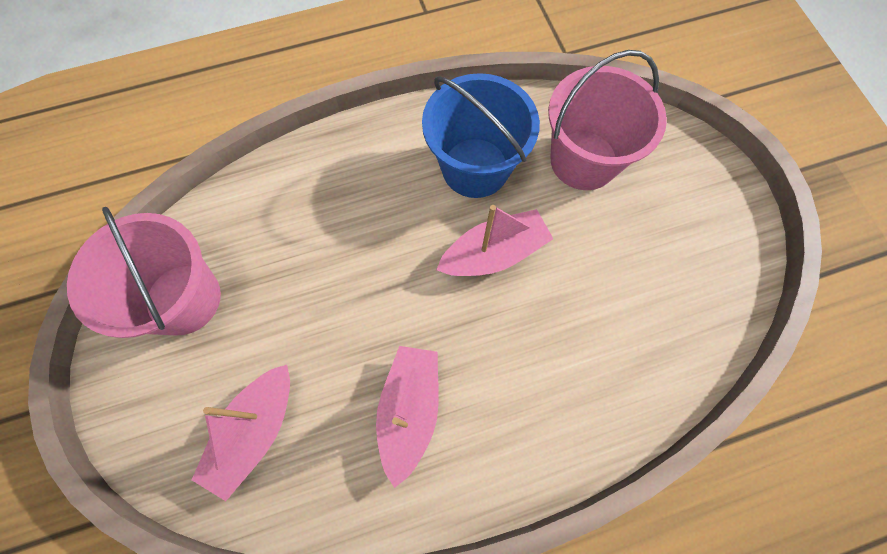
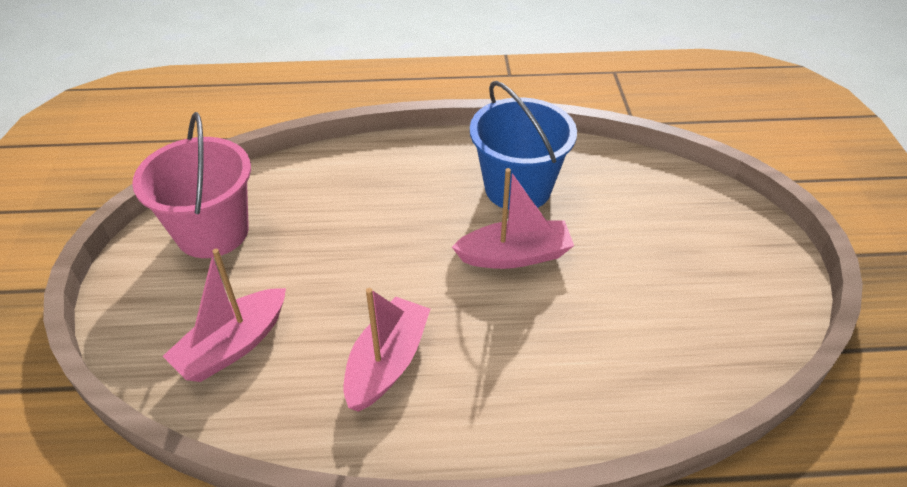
camera: 15 degrees right, 25 degrees down
(583, 160) = (627, 202): pink bucket -> none

